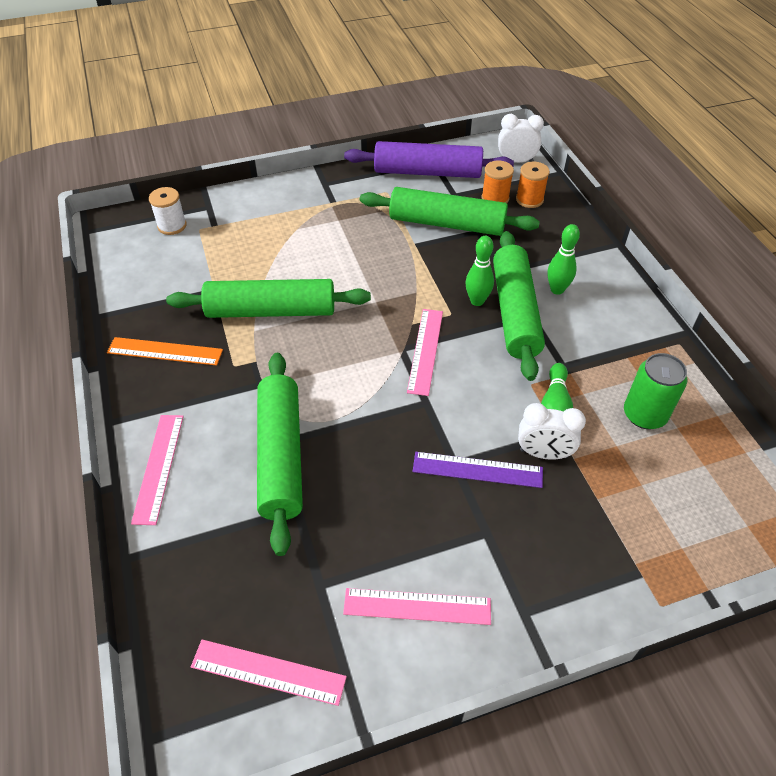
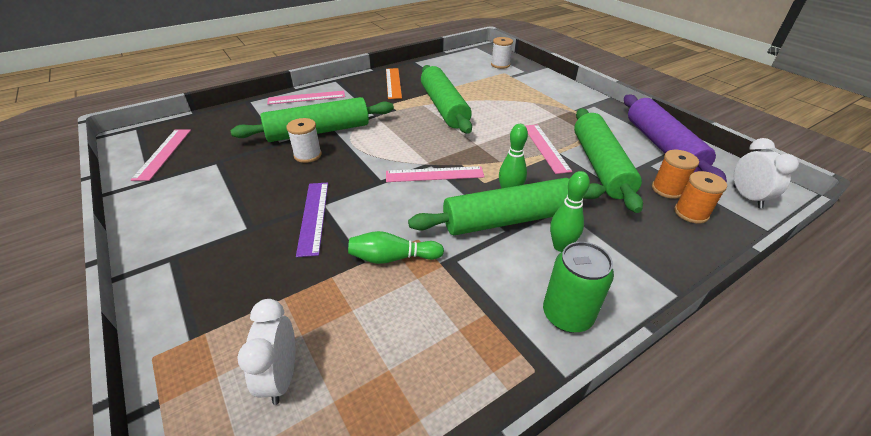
camera: 75 degrees right, 10 degrees down
(342, 471) = (308, 155): none -> white spool
(417, 606) = (192, 202): pink ruler -> pink ruler (545, 147)
(543, 453) = (335, 255): white clock -> white clock (281, 376)
(644, 415) = (401, 334): green can -> green can (567, 315)

